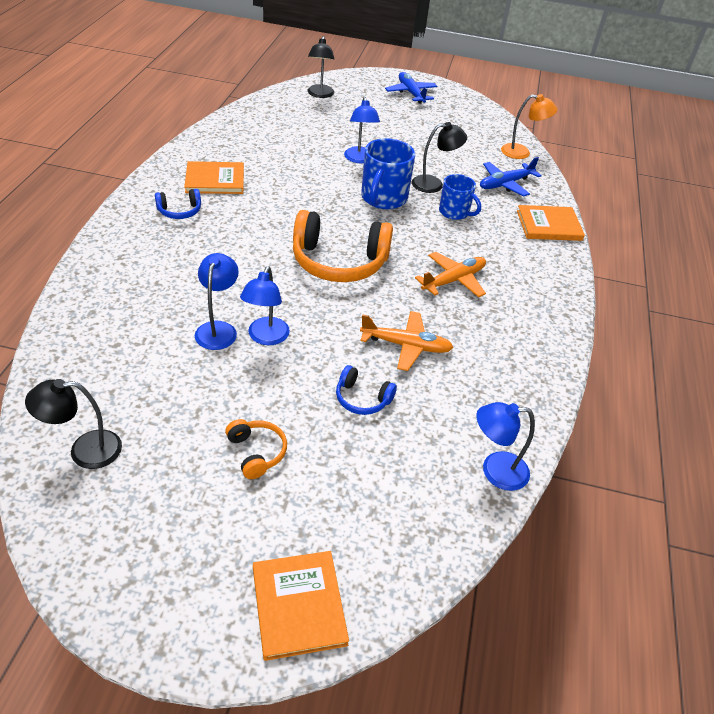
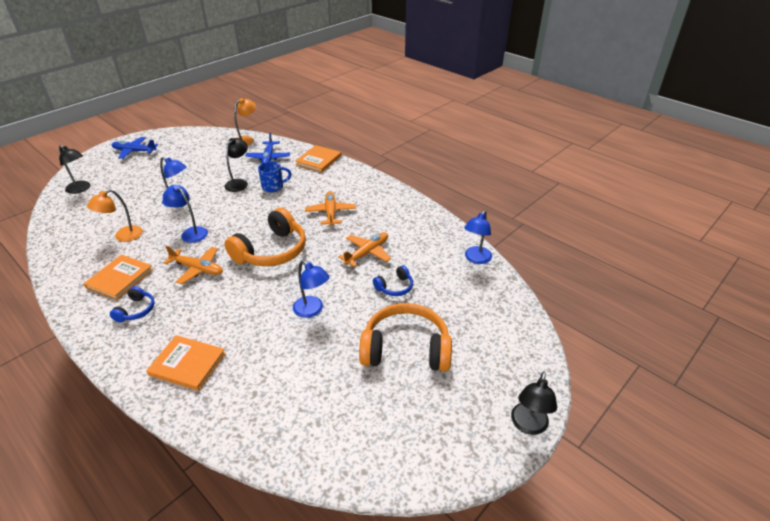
camera: 55 degrees left, 5 degrees down
(84, 450) = (347, 441): black lamp -> black lamp (528, 425)
(218, 329) = (285, 331): blue lamp -> blue lamp (191, 232)
(256, 452) = (406, 349): orange headphones -> orange headphones, size x2.10
(266, 221) = (197, 269): none -> orange plane
(275, 152) = (123, 236): none -> orange lamp
(298, 606) = (521, 369): orange book -> orange book (187, 364)
(383, 198) = (230, 208): blue mug -> none

